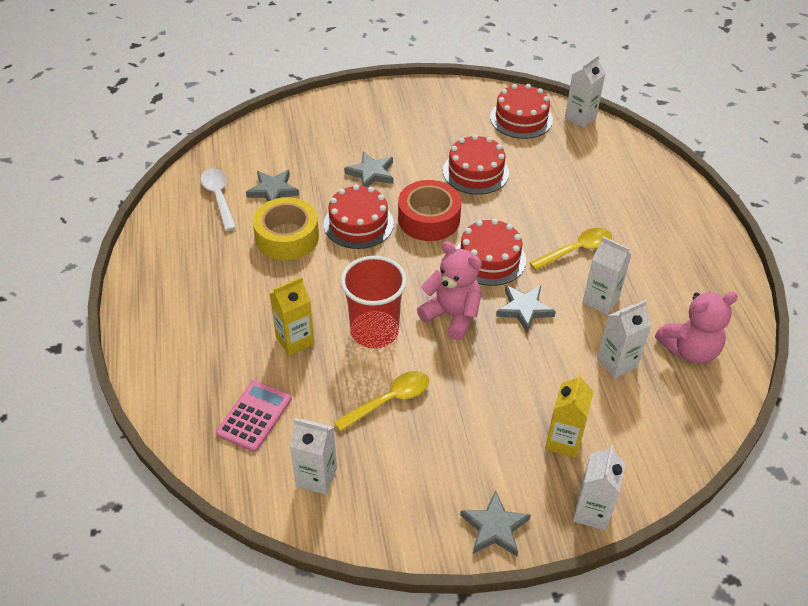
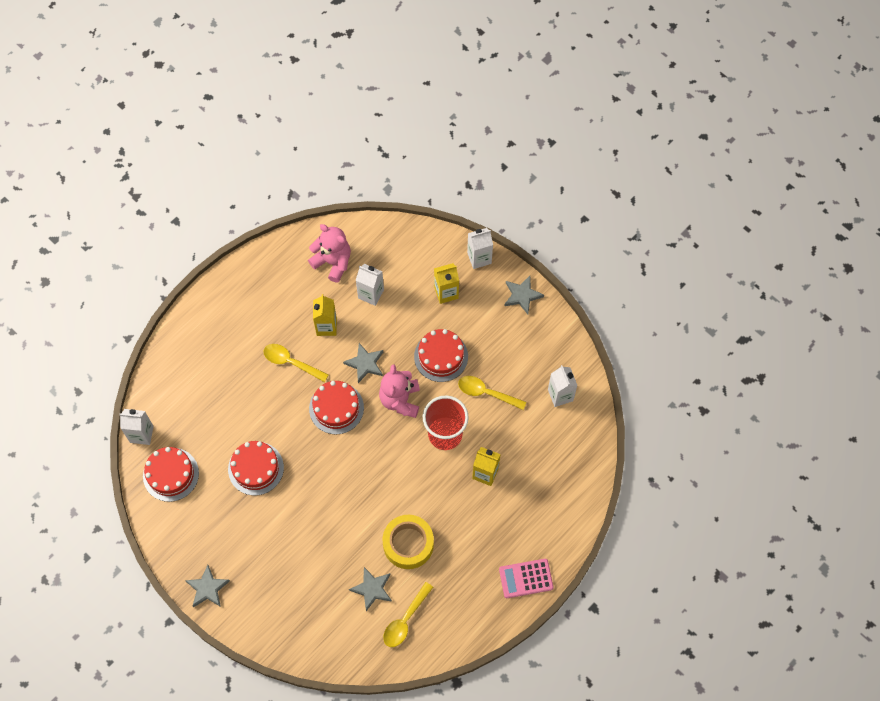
camera: 125 degrees left, 20 degrees up
(219, 197) = (405, 620): white spoon -> yellow spoon
(254, 416) = (550, 454): pink calculator -> pink calculator (526, 578)
(358, 223) = (363, 508): red cake -> red cake (441, 356)
(371, 173) = (307, 536): grey star -> grey star (207, 588)
(429, 219) = (326, 467): red tape -> none
(600, 300) = (326, 326): white carton -> yellow carton

